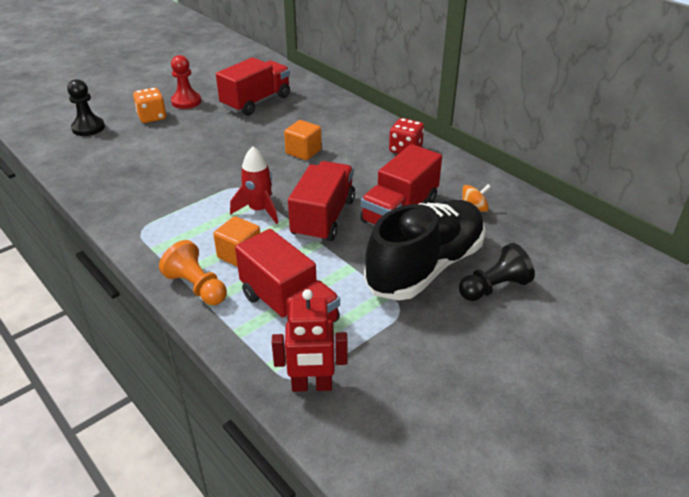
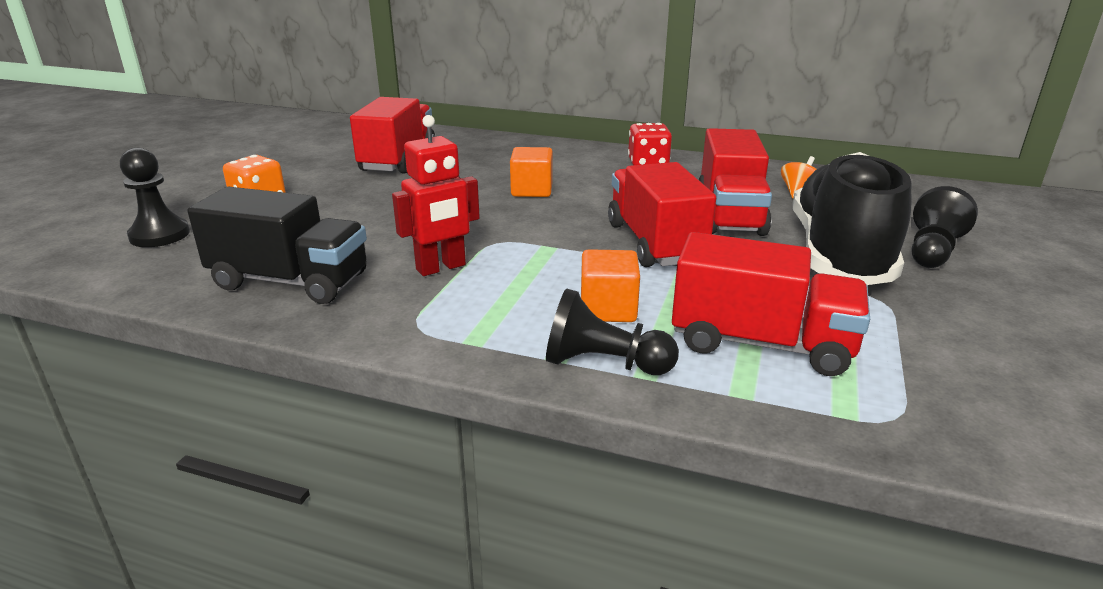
camera: 30 degrees left, 10 degrees down
(115, 180) = (290, 281): none -> black truck
(186, 101) = (293, 178): red pawn -> none
(197, 287) = (604, 363): orange pawn -> black pawn
(259, 210) = (562, 257): red rocket -> none
(312, 386) = (926, 416): red robot -> red robot (441, 268)

